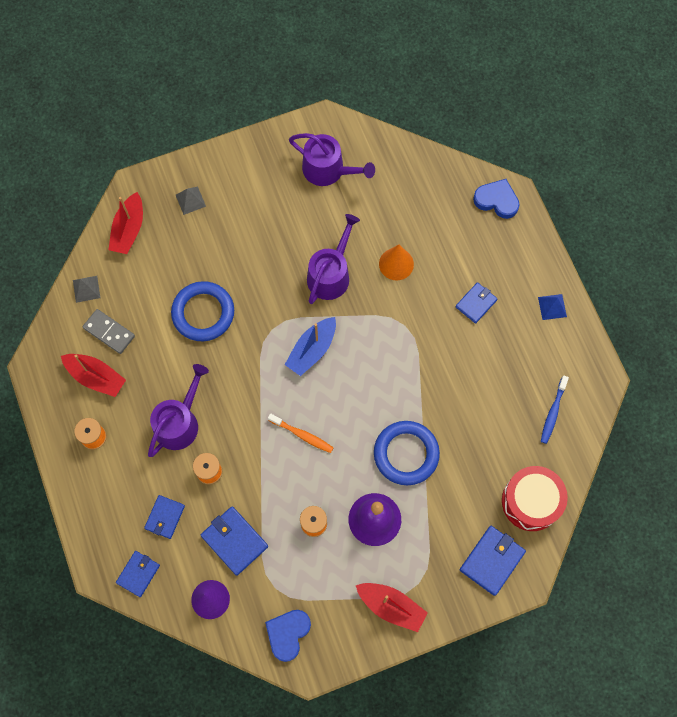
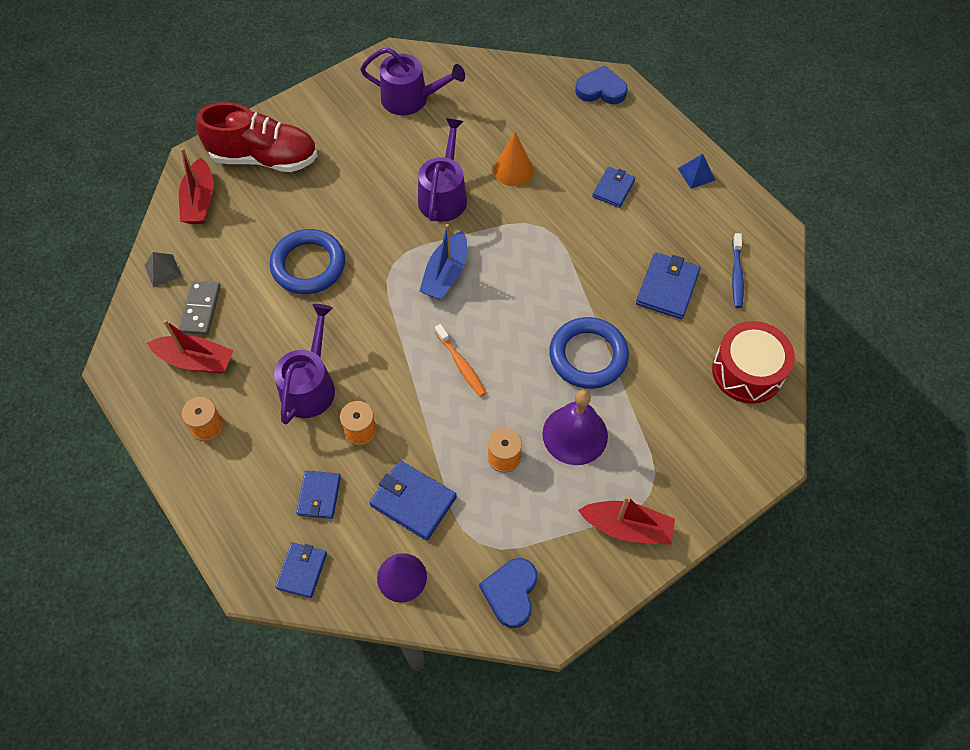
camera: 15 degrees left, 10 degrees down
(109, 332) = (201, 309): grey domino -> grey domino turned 75 degrees clockwise
(190, 200) = (264, 158): grey pyramid -> red shoe
(302, 435) = (461, 365): orange toothbrush -> orange toothbrush turned 45 degrees clockwise
(492, 560) = (727, 445): blue wallet -> blue wallet (667, 288)

